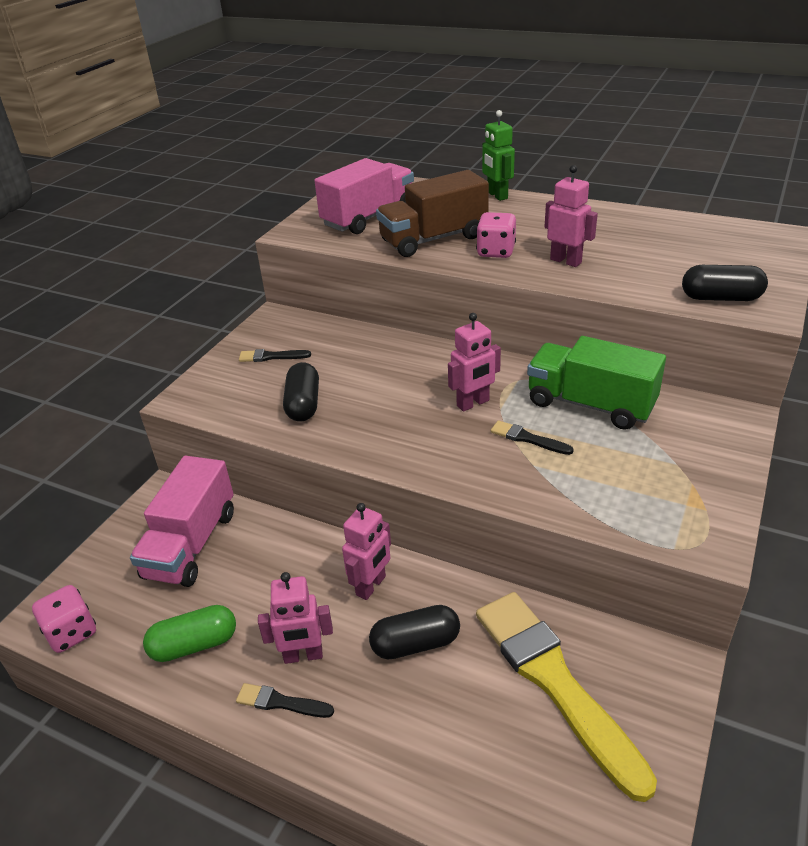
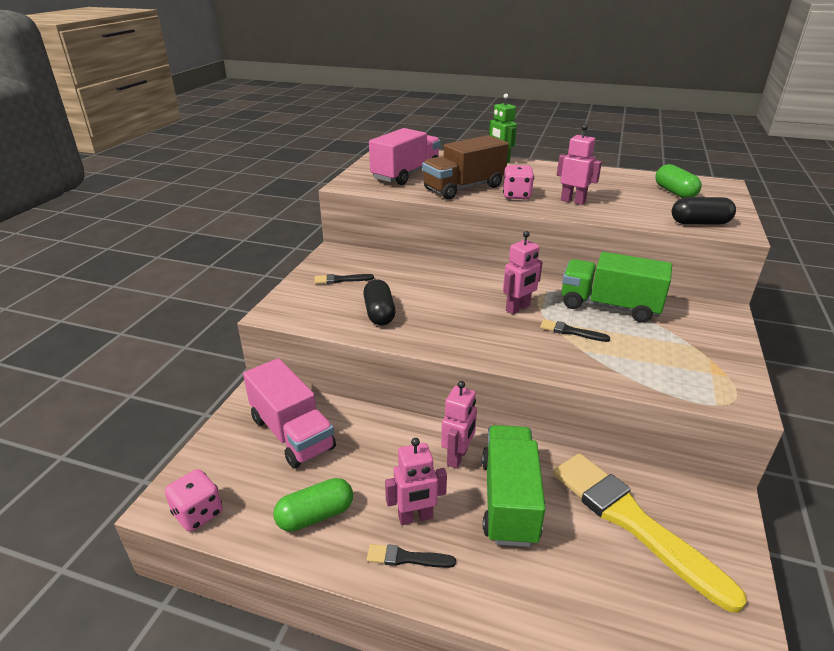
camera: 10 degrees left, 5 degrees down
(191, 544) = (292, 433): pink truck -> pink truck turned 45 degrees counterclockwise
(415, 643) = (509, 500): black capsule -> green truck
(709, 248) = (674, 192): none -> green capsule

